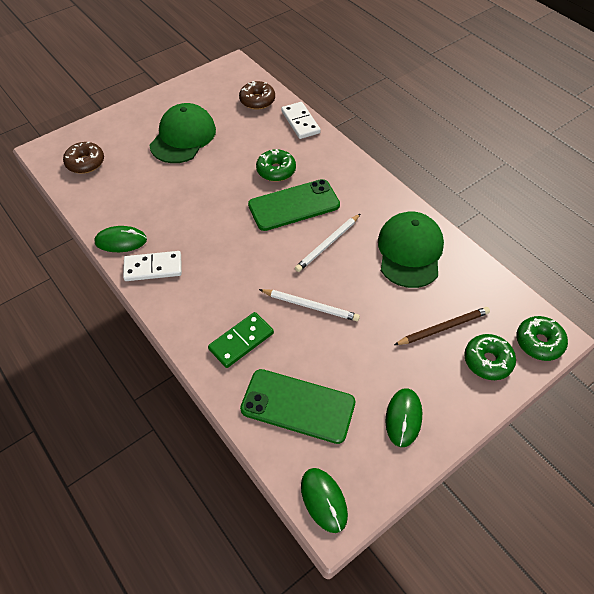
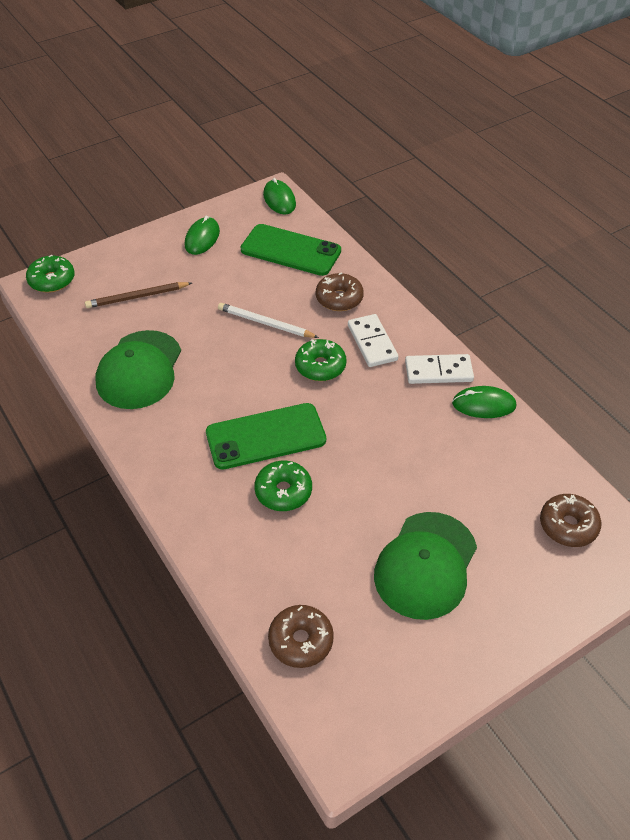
camera: 175 degrees left, 5 degrees down
(241, 341) = (339, 298): green domino -> brown donut
(300, 122) = (232, 583): white domino -> white domino (372, 343)
(328, 244) = (233, 384): white pencil -> none
(487, 361) = (109, 270): green donut -> green donut (320, 366)

